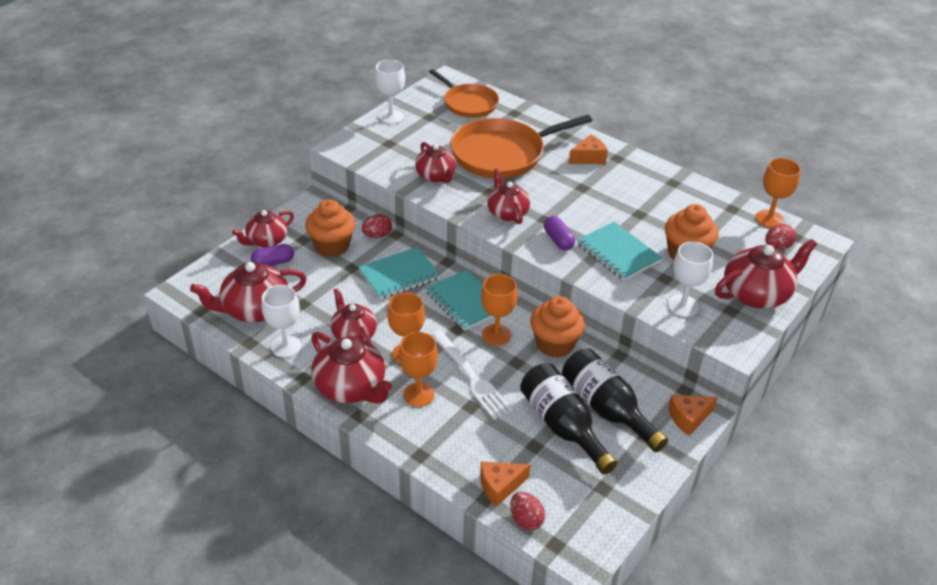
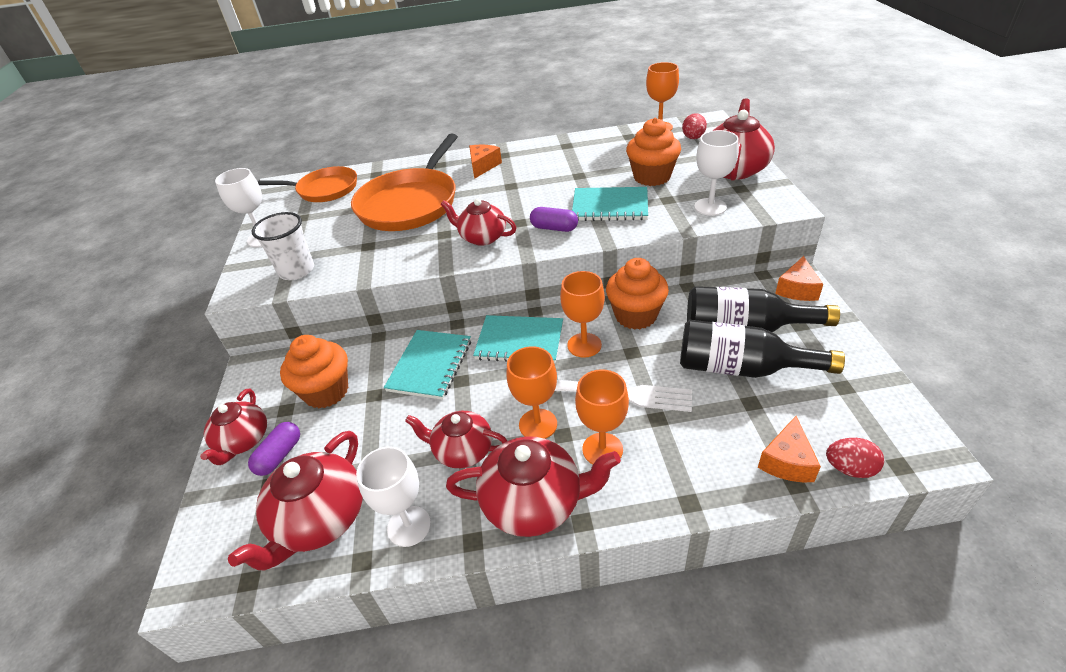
camera: 40 degrees left, 0 degrees up
(377, 235) = (361, 350): red egg -> none
(381, 155) = (296, 271): none -> white cup
(436, 176) = (376, 253): red teapot -> none

